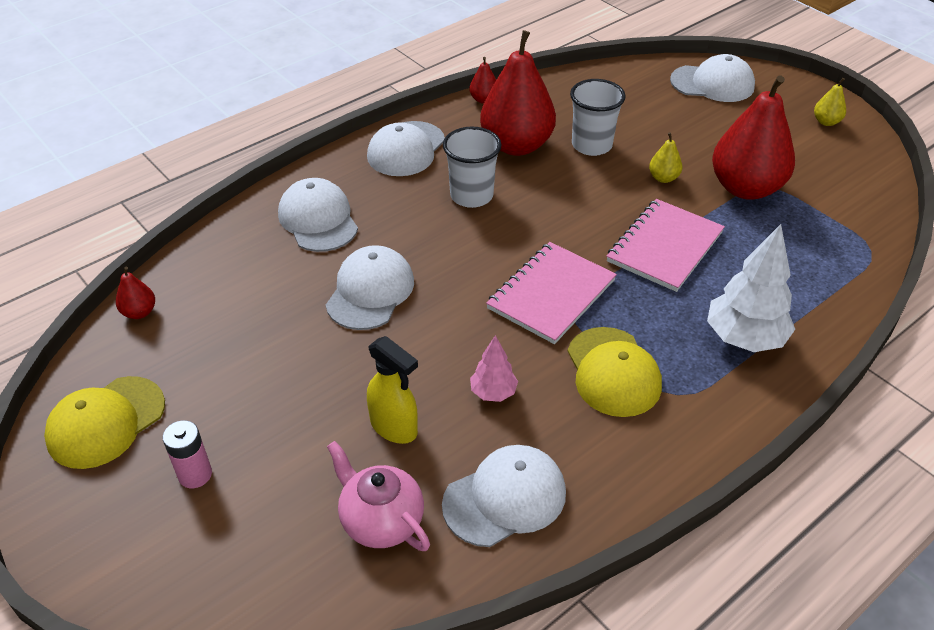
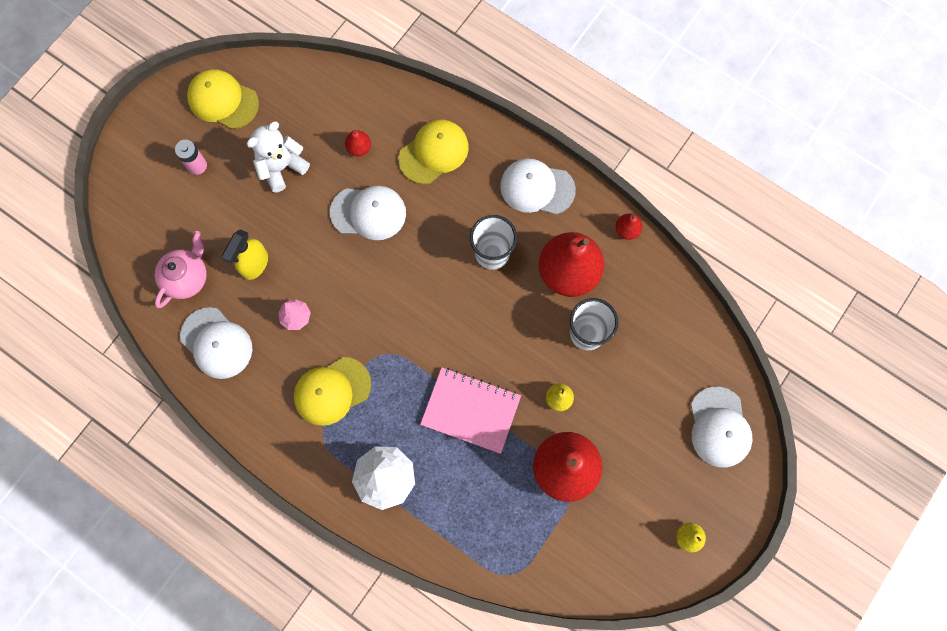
camera: 75 degrees right, 30 degrees up
(139, 312) = (313, 77): red pear -> red pear (359, 148)
(256, 370) = (281, 167): none -> white teddy bear
(318, 219) = (434, 152): white cap -> yellow cap
(551, 294) = (397, 335): pink notebook -> none

